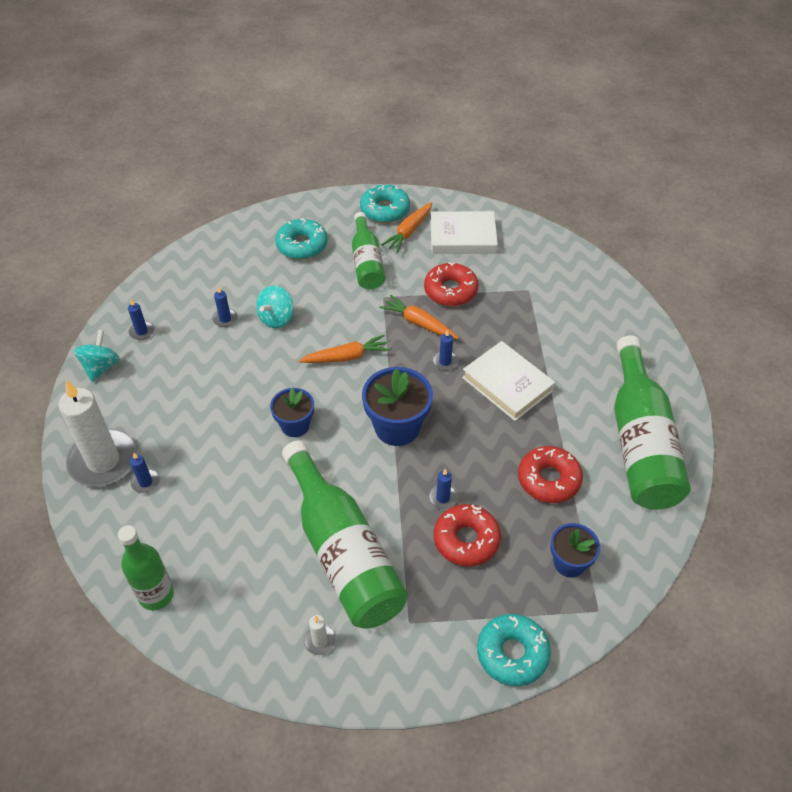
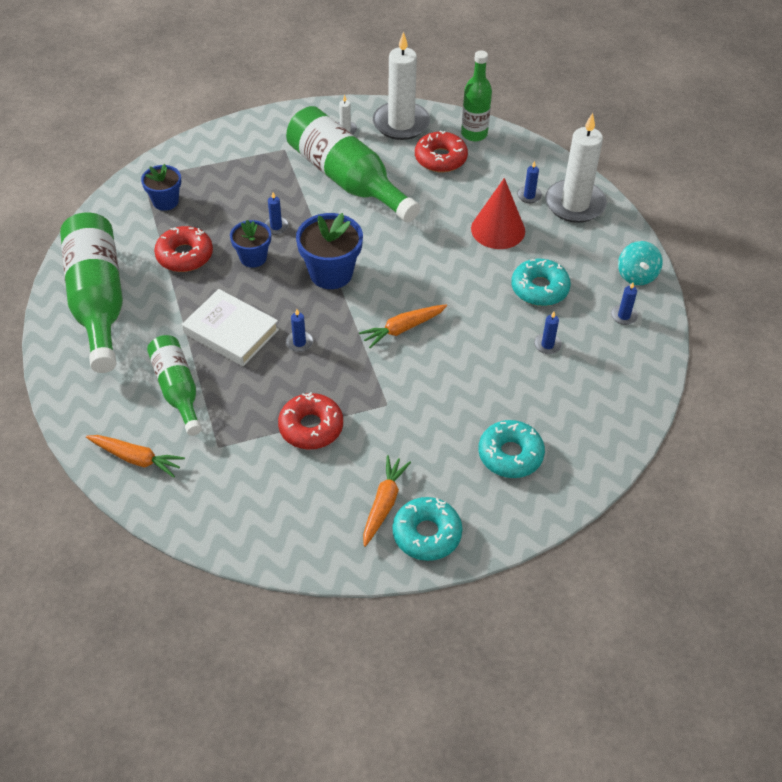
camera: 165 degrees right, 0 degrees up
(204, 445) = (498, 229): none -> red cone
(241, 636) = (401, 123): none -> white candle
(276, 318) = (494, 356): turquoise spinning top -> none
(295, 425) = (425, 258): blue flower pot -> blue flower pot (253, 257)
(367, 262) = (422, 446): green bottle -> green bottle (177, 389)
(419, 323) = (338, 380): orange carrot -> orange carrot (136, 458)
(462, 237) = (311, 509): white book -> none
(466, 540) = (251, 202): red donut -> red donut (440, 158)
(512, 653) = (206, 145): turquoise donut -> turquoise donut (539, 288)

